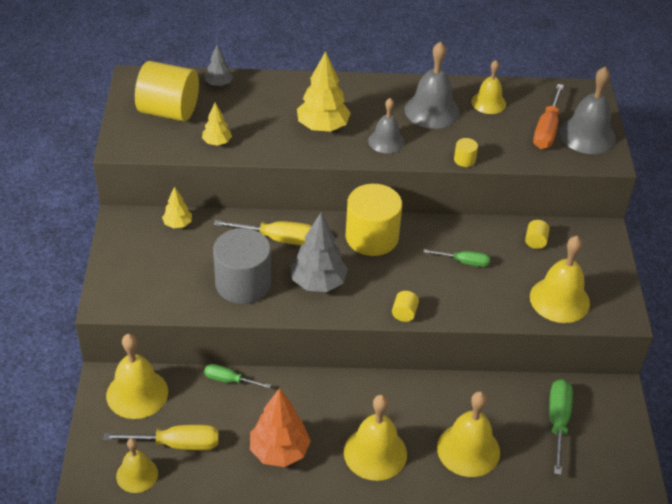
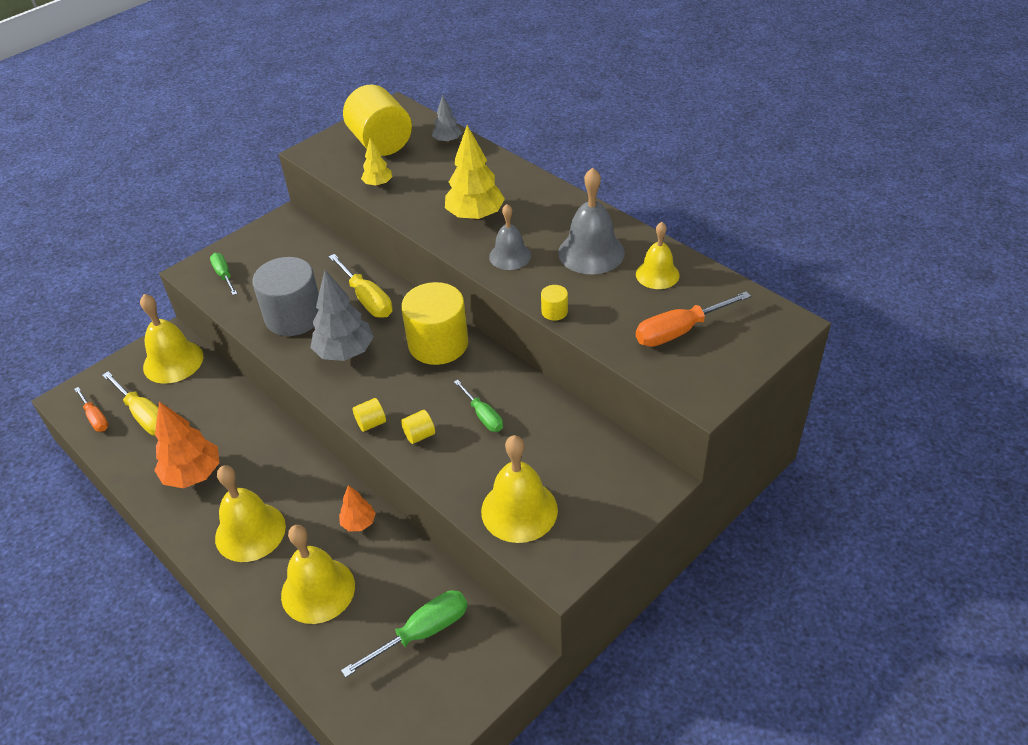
camera: 50 degrees right, 0 degrees up
(137, 474) = (95, 418): yellow bell -> orange screwdriver
(178, 224) = (316, 244): yellow tree -> none
(229, 380) = (237, 396): green screwdriver -> green screwdriver (224, 275)
(435, 394) = (358, 523): none -> orange tree
(535, 241) = (575, 442): yellow cylinder -> yellow cylinder (419, 435)
(587, 135) = (716, 361): grey bell -> none

